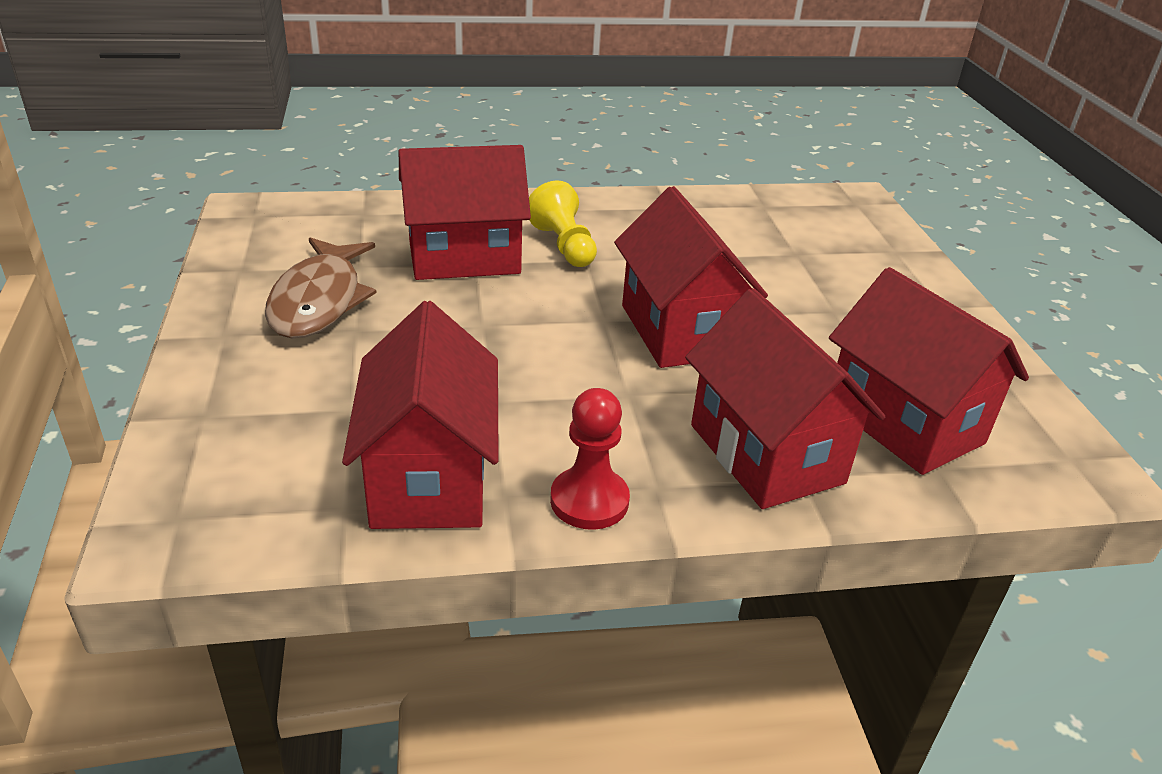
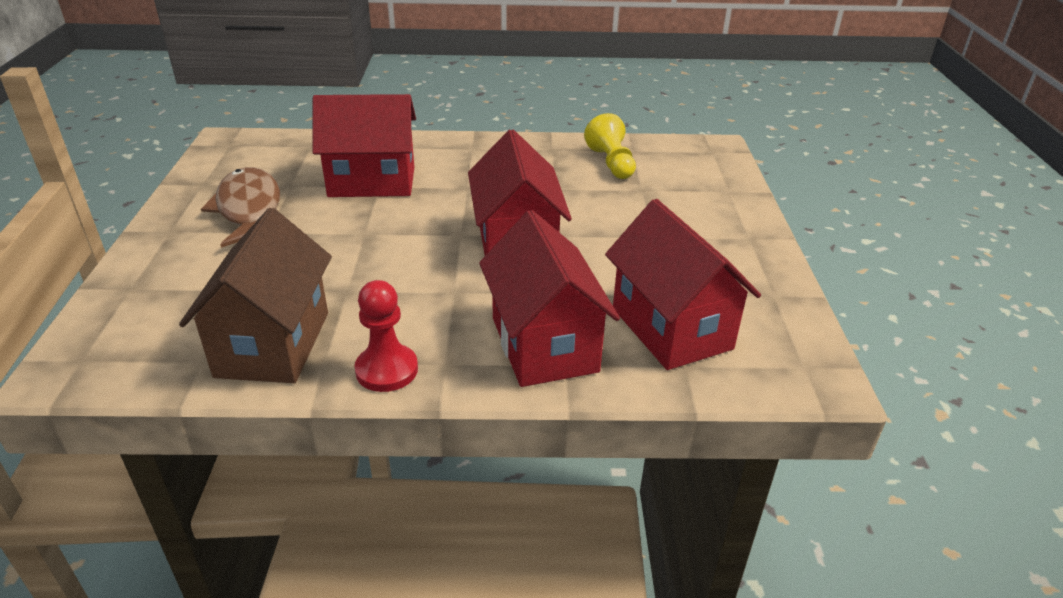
camera: 10 degrees right, 0 degrees up
(319, 301) = (249, 209): brown fish -> brown fish turned 150 degrees clockwise
(430, 478) = (273, 344): red house -> brown house
(563, 245) = (454, 176): yellow pawn -> yellow pawn (611, 163)

